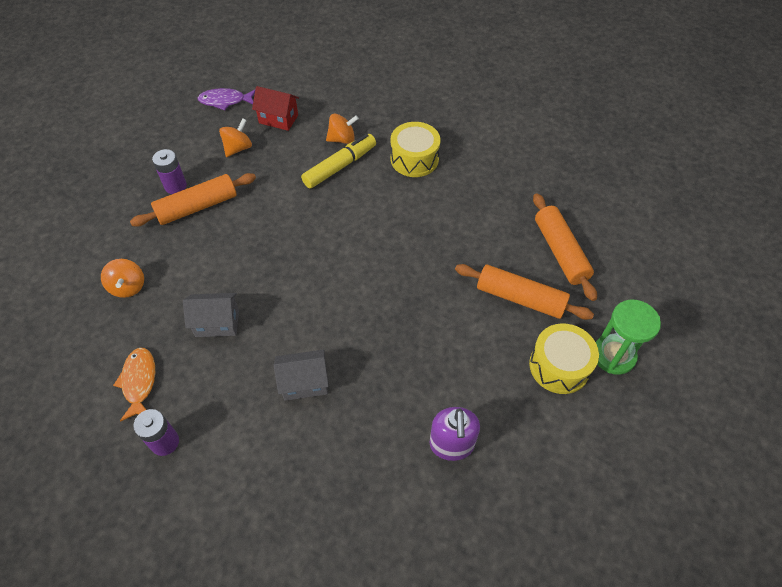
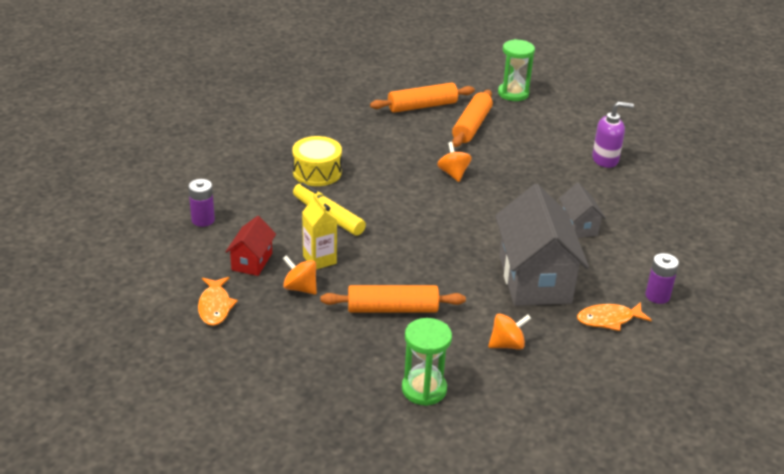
camera: 95 degrees left, 20 degrees down
(92, 222) = (424, 389): none -> green hourglass
(175, 186) = (362, 329): purple battery -> purple battery (203, 220)
(197, 207) = (392, 309): orange rolling pin -> orange rolling pin turned 60 degrees counterclockwise
(217, 323) = (535, 279): grey house -> grey house, size x2.03
(225, 101) = (215, 306): purple fish -> orange fish
(275, 160) = (319, 259): none -> yellow carton
(342, 139) = (287, 216): orange spinning top -> orange spinning top (453, 173)
(559, 366) = (528, 114): yellow drum -> none

